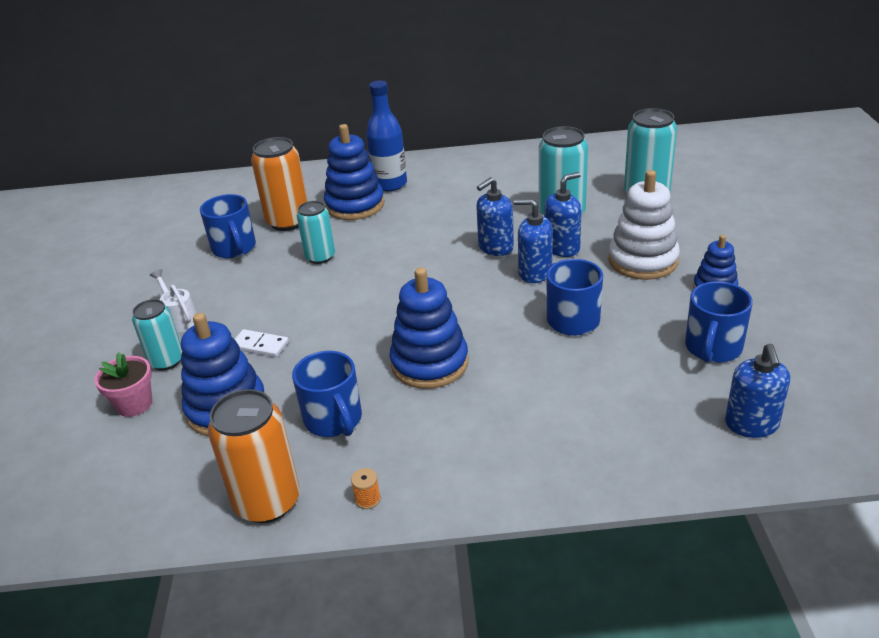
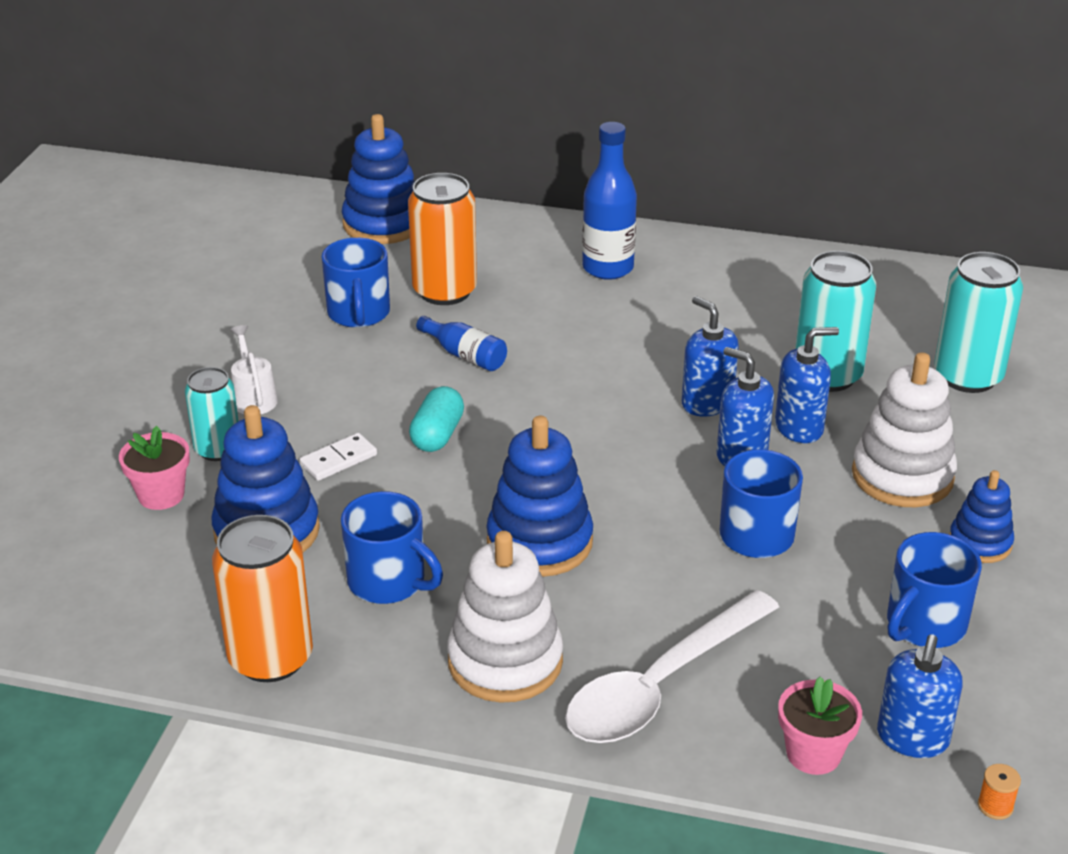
camera: 15 degrees right, 0 degrees up
(260, 345) = (338, 460): white domino -> white domino turned 75 degrees counterclockwise
(320, 257) = (465, 355): turquoise can -> blue bottle
(324, 311) = (437, 435): none -> turquoise capsule
(334, 420) = (388, 582): blue mug -> blue mug turned 45 degrees counterclockwise
(355, 205) = (545, 289): blue stacking toy -> blue stacking toy (383, 224)
(367, 499) = (387, 689): orange spool -> orange spool (995, 806)
(446, 453) = (505, 661): none -> white stacking toy
(495, 247) = (707, 403): blue soap dispenser -> blue soap dispenser turned 75 degrees clockwise
(564, 438) = (660, 685): none -> white spoon
(694, 455) = (813, 754): none -> pink flower pot

